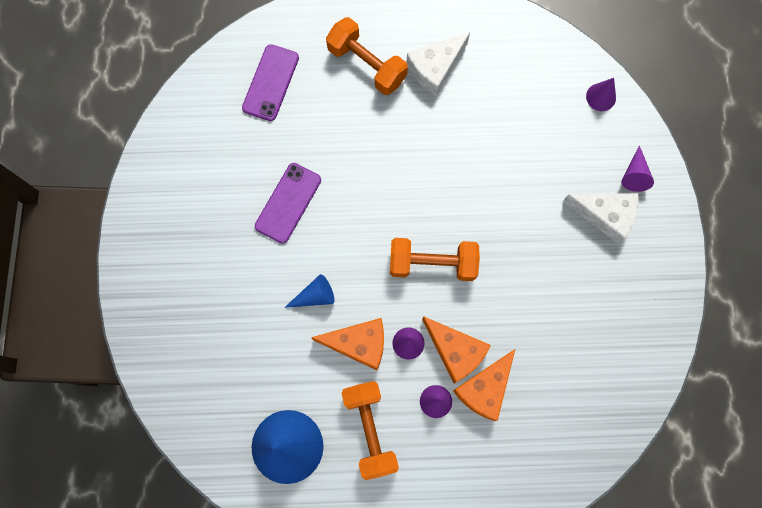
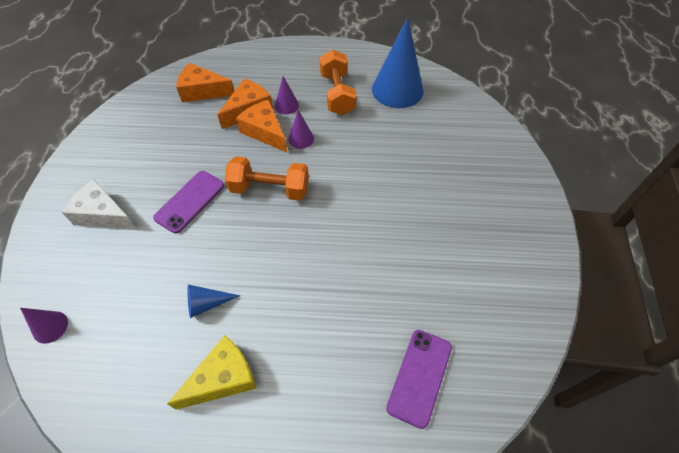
camera: 175 degrees left, 20 degrees down
(288, 203) = (398, 247): purple phone -> purple phone (190, 201)
(315, 296) = (374, 173): blue cone -> blue cone (207, 304)
(358, 344) = (340, 141): orange cheese -> orange cheese (202, 91)
(367, 64) = (303, 390): orange dumbbell -> none
(435, 68) = (223, 378): white cheese -> yellow cheese
(634, 174) = (57, 246): purple cone -> none

